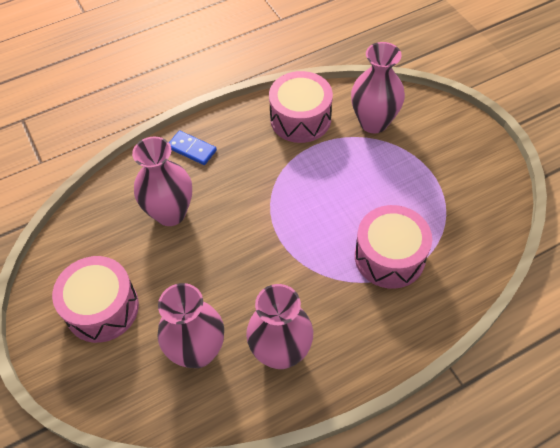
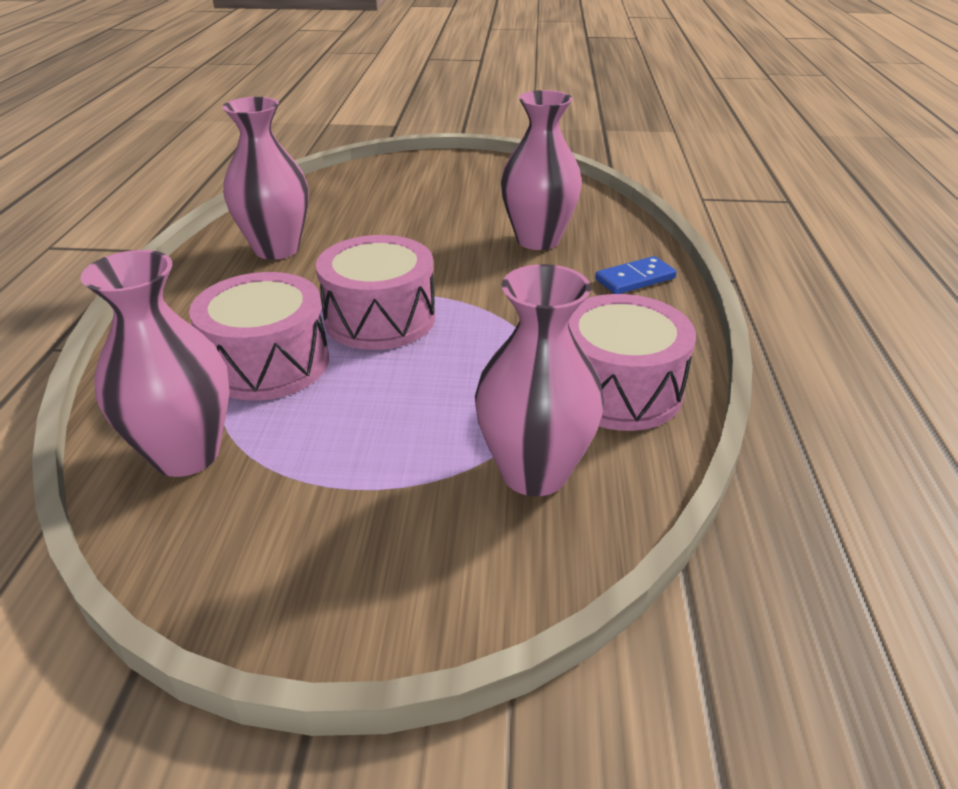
camera: 120 degrees right, 20 degrees down
(102, 308) = (459, 185): pink drum -> pink drum (380, 318)
(197, 351) = (347, 212): pink vase -> pink vase (186, 454)

